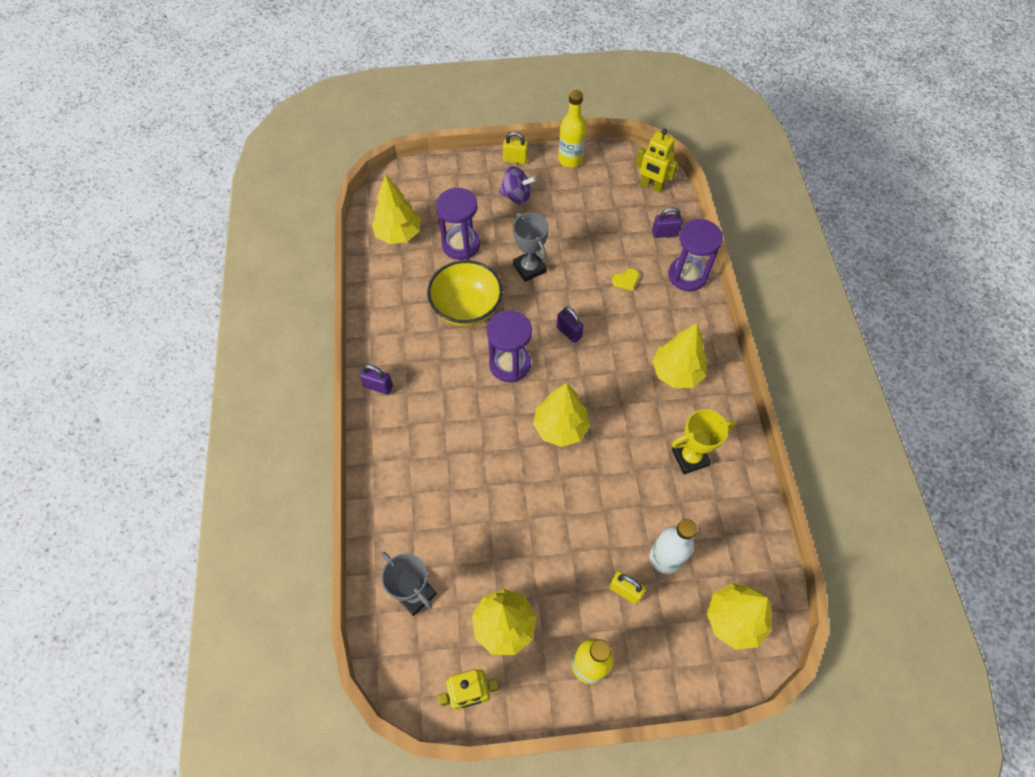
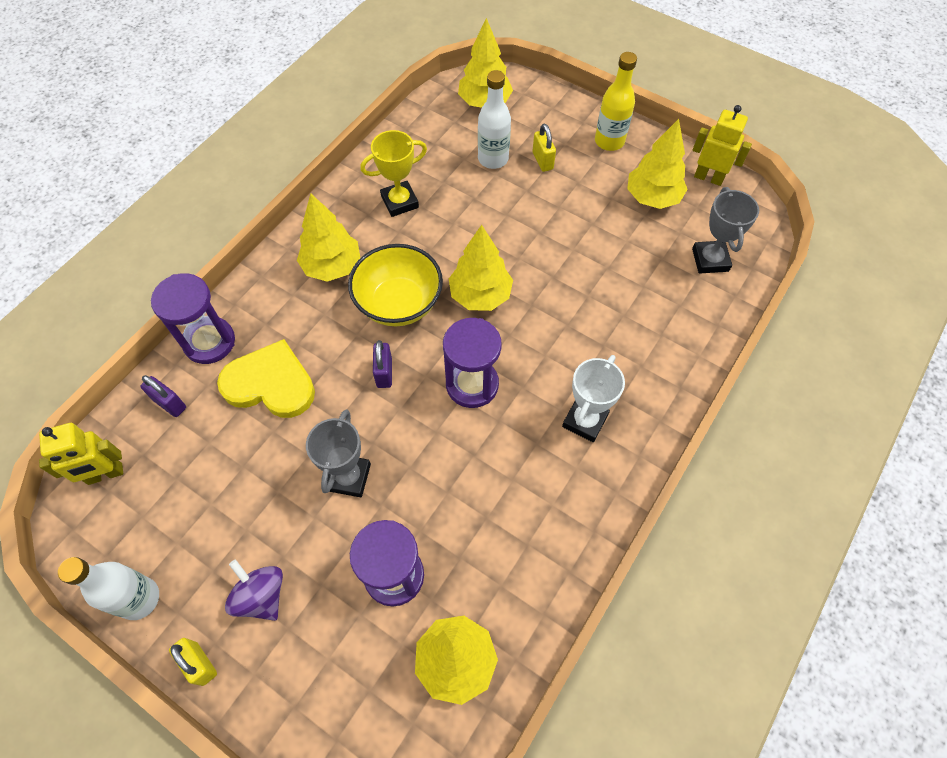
camera: 140 degrees left, 0 degrees up
(378, 386) = (625, 460): purple padlock -> none
(421, 393) = (585, 421): none -> white trophy
(466, 308) = (461, 481): yellow bowl -> yellow bowl (399, 303)
(570, 160) = (139, 599): yellow bottle -> white bottle
(626, 280) = (270, 383): yellow heart -> yellow heart, size x2.49
(651, 186) = (105, 474): yellow robot -> yellow robot turned 90 degrees clockwise
(690, 457) = (400, 202): yellow trophy -> yellow trophy turned 45 degrees counterclockwise

